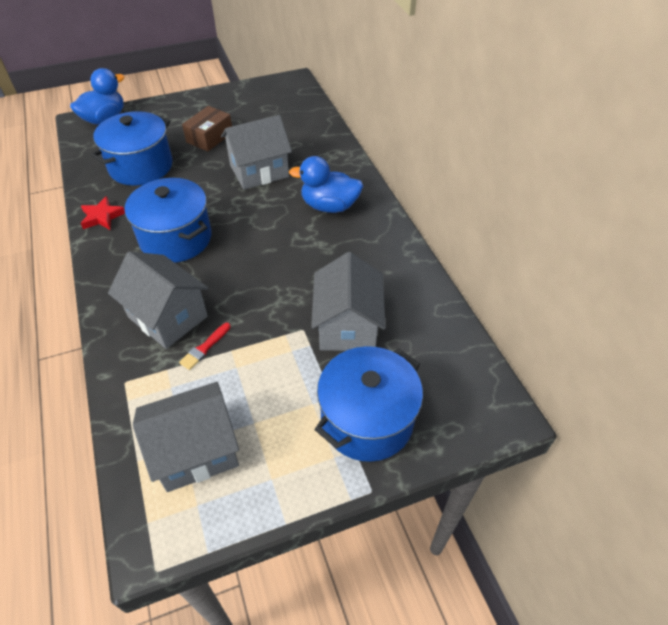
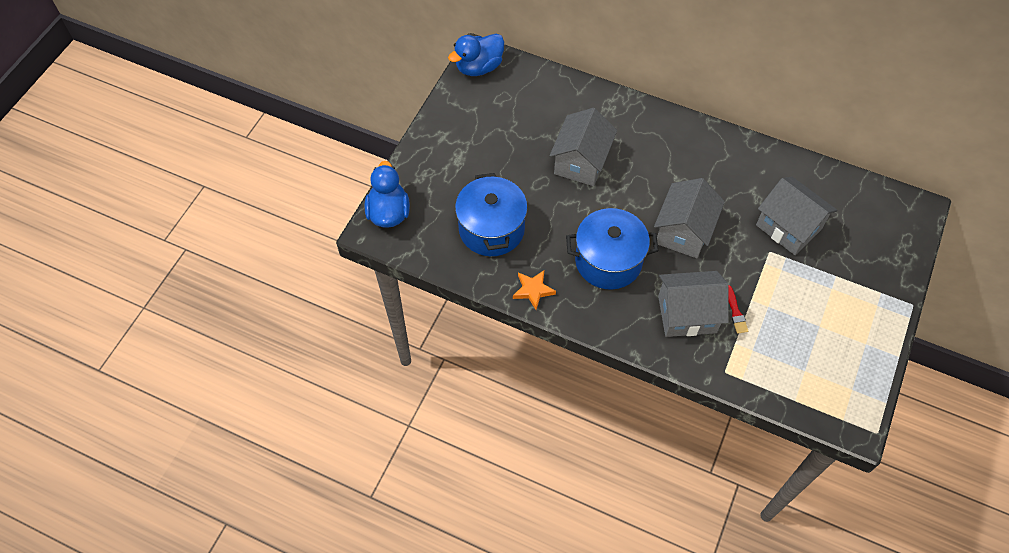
camera: 45 degrees left, 10 degrees up
(102, 217) = (533, 290): red star -> orange star
(196, 451) = (814, 367): grey house -> grey house (683, 231)
(210, 137) = (500, 162): brown box -> none
(329, 206) = (666, 152): blue duck -> blue duck (479, 67)
(367, 420) = (866, 272): blue pot -> none

